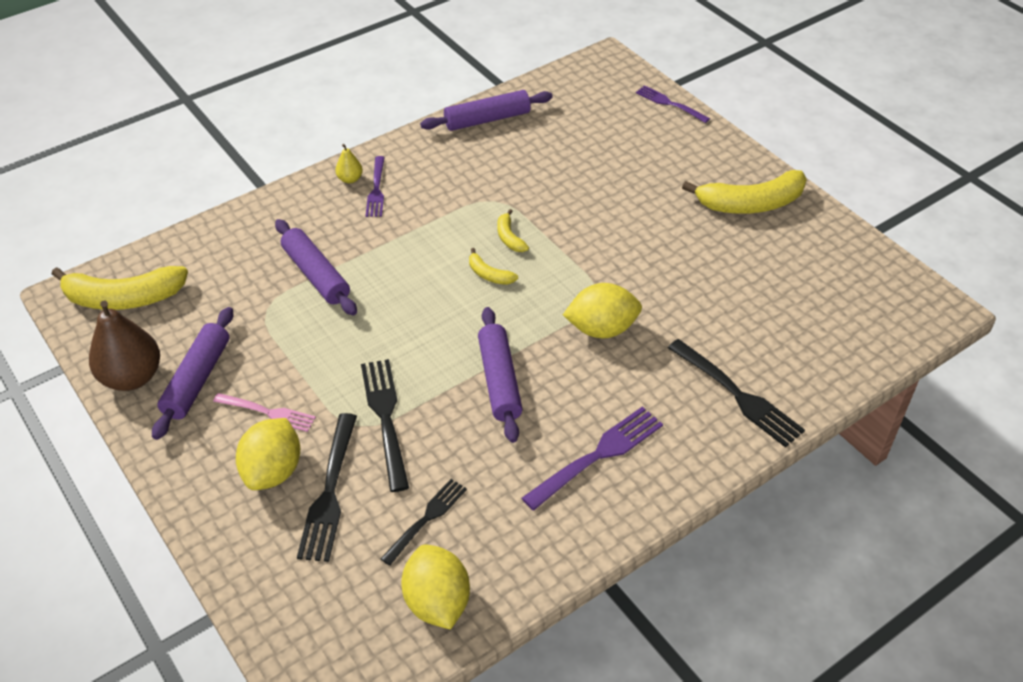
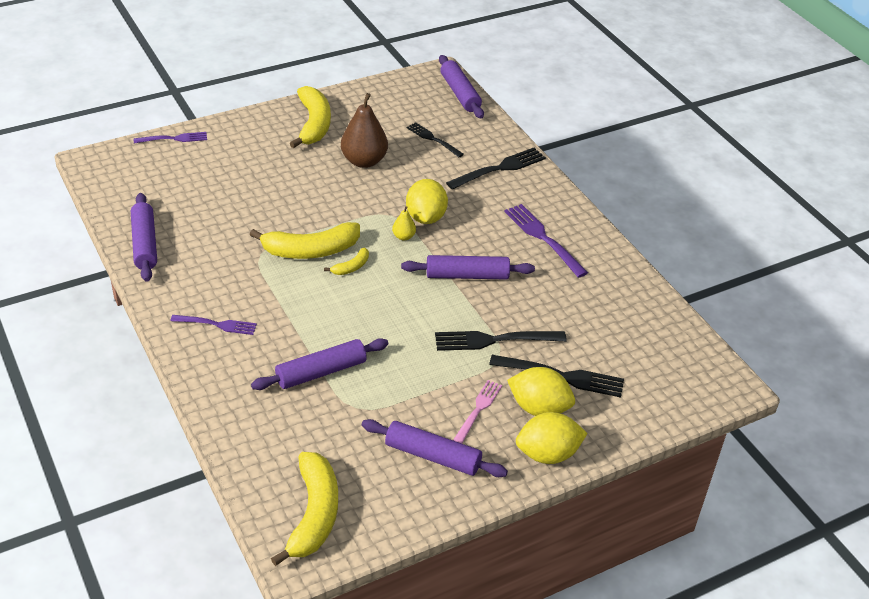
camera: 85 degrees left, 5 degrees down
(132, 377) = (421, 503): brown pear -> brown pear (364, 161)
(350, 179) = (194, 341): yellow pear -> yellow pear (403, 237)
(426, 519) = (590, 326): black fork -> black fork (433, 139)
(437, 602) = (657, 328): yellow lemon -> yellow lemon (547, 454)
(509, 237) = (311, 250): yellow banana -> yellow banana, size x2.12
(669, 104) = (174, 139): purple fork -> purple fork turned 150 degrees counterclockwise
(900, 335) = (460, 93): none -> purple rolling pin

